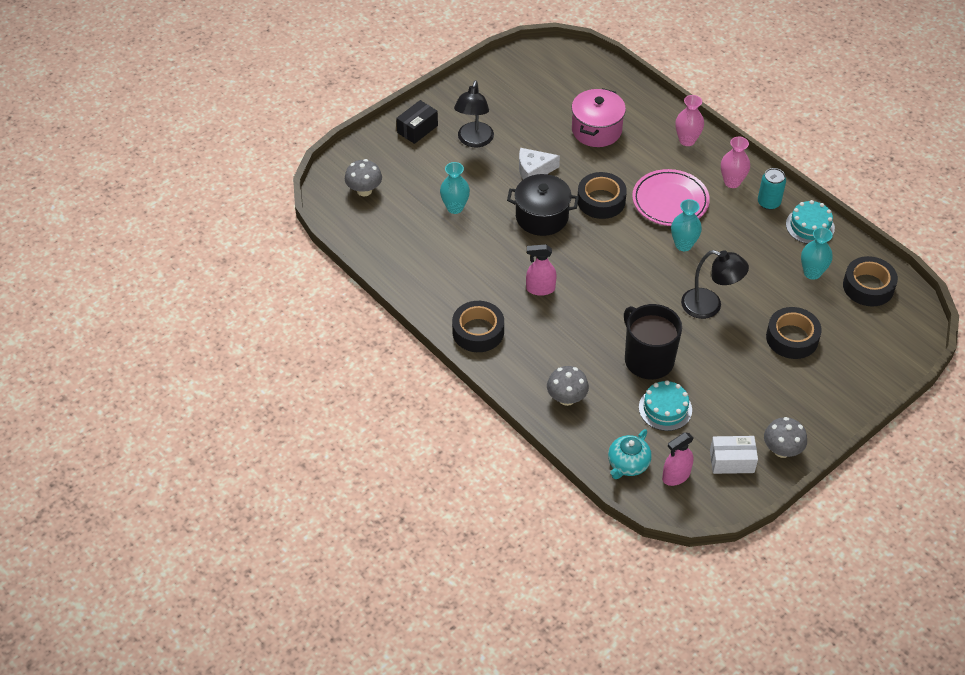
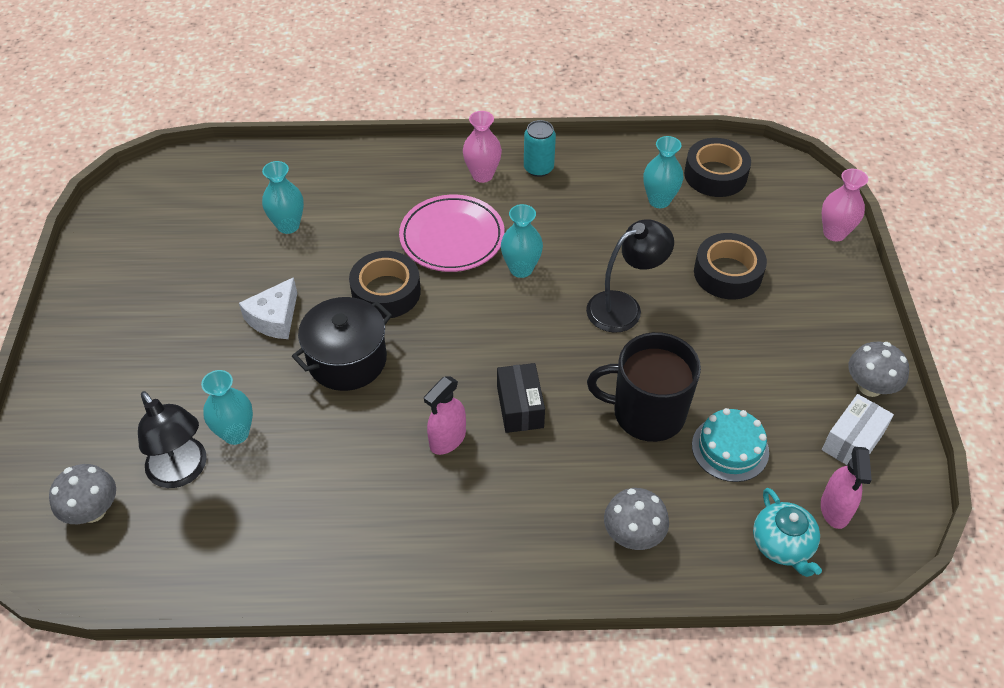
camera: 50 degrees left, 0 degrees up
(417, 129) = (76, 381): black box -> black box (520, 407)
(474, 140) = (164, 340): black lamp -> black lamp (182, 472)
(478, 331) = (446, 554): black tape -> none
(596, 130) = (288, 225): pink pot -> turquoise vase
(687, 140) = (390, 168): pink vase -> pink vase (834, 233)
(810, 226) = (599, 161): turquoise cake -> none

